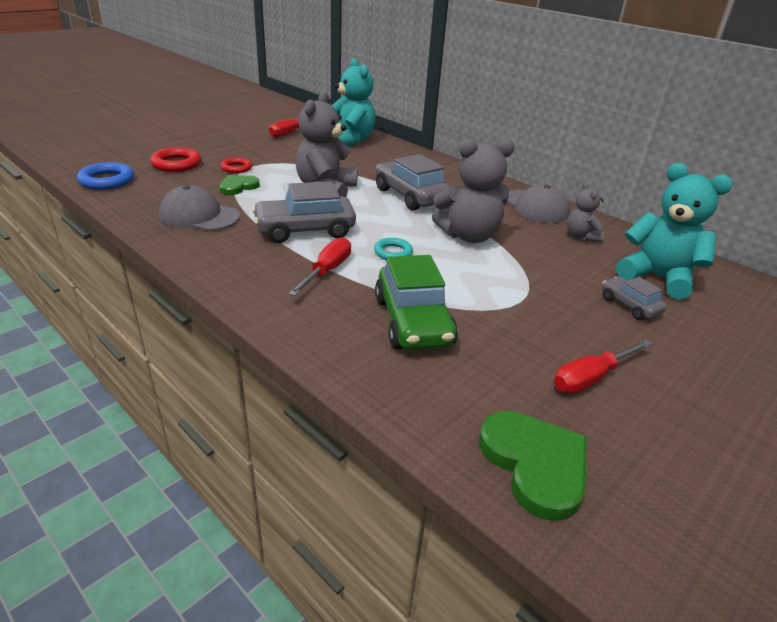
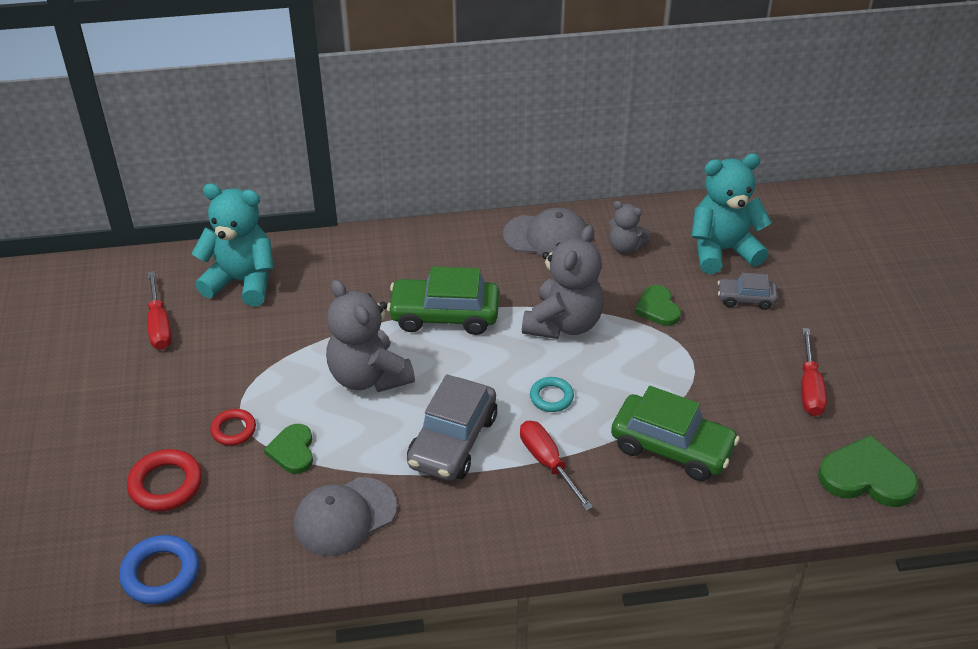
camera: 50 degrees left, 10 degrees up
(410, 196) = (444, 315): grey car -> green car
(547, 268) = (657, 308): none -> green heart

